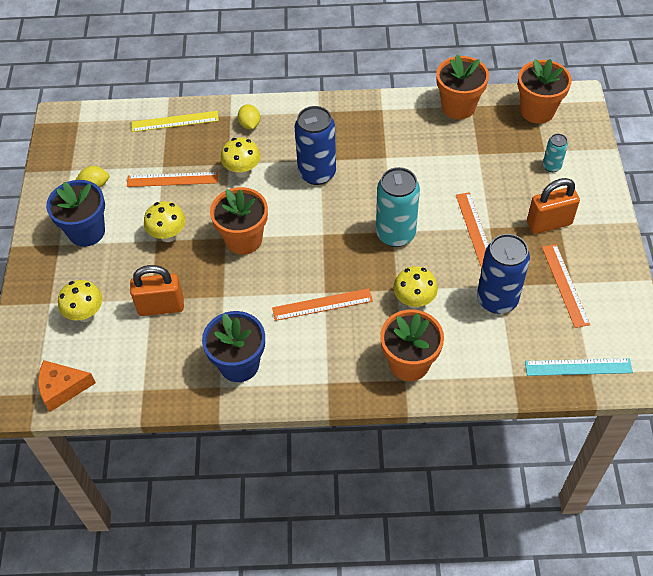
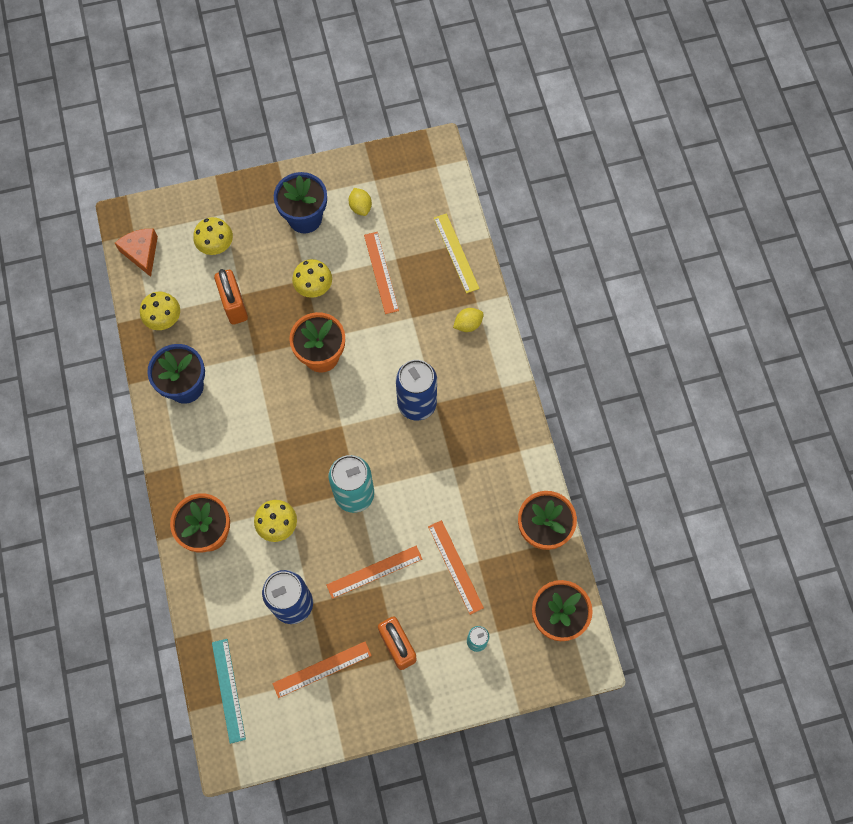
camera: 75 degrees right, 15 degrees up
(242, 171) = (405, 333): yellow mushroom -> yellow mushroom (164, 320)
(322, 304) = (260, 443): orange ruler -> orange ruler (455, 566)

